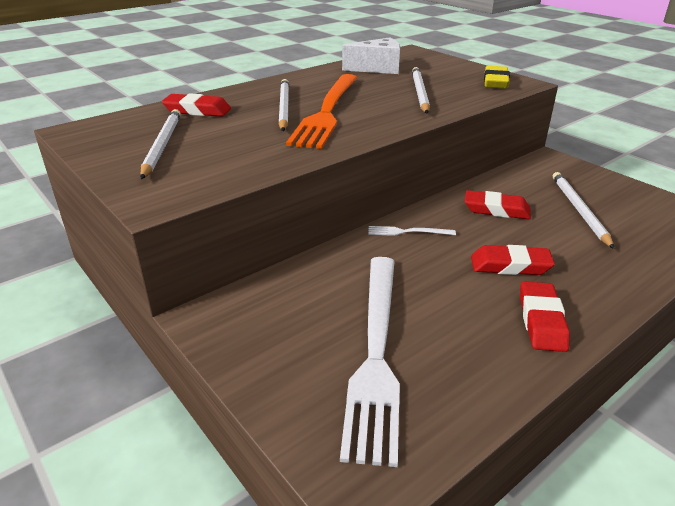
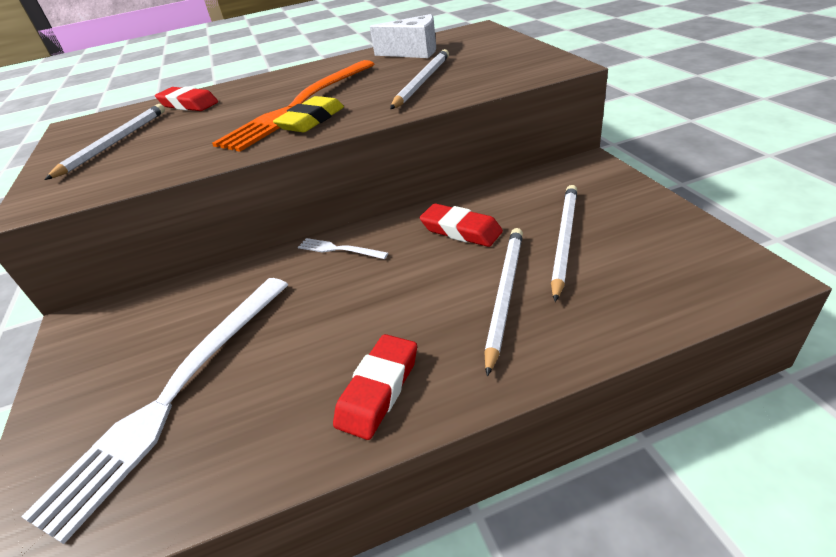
camera: 25 degrees right, 5 degrees up
(284, 107) = (266, 101): white pencil -> white pencil (504, 294)
(495, 82) = (528, 66): yellow eraser -> yellow eraser (311, 120)
(510, 266) = (410, 307): red eraser -> none

